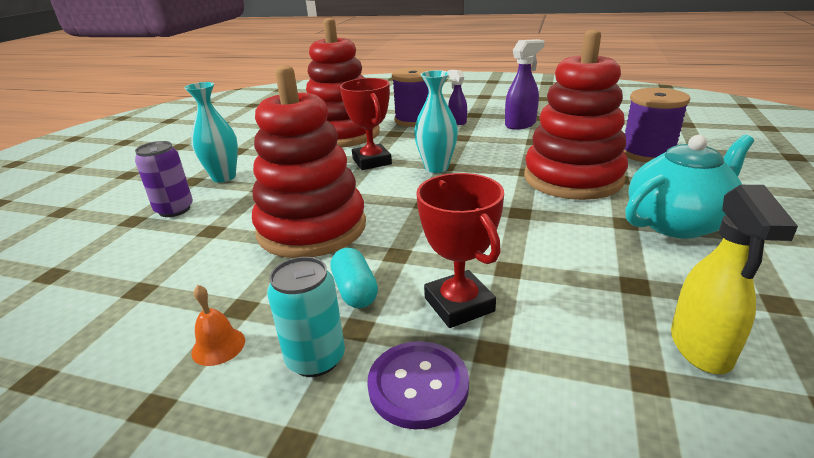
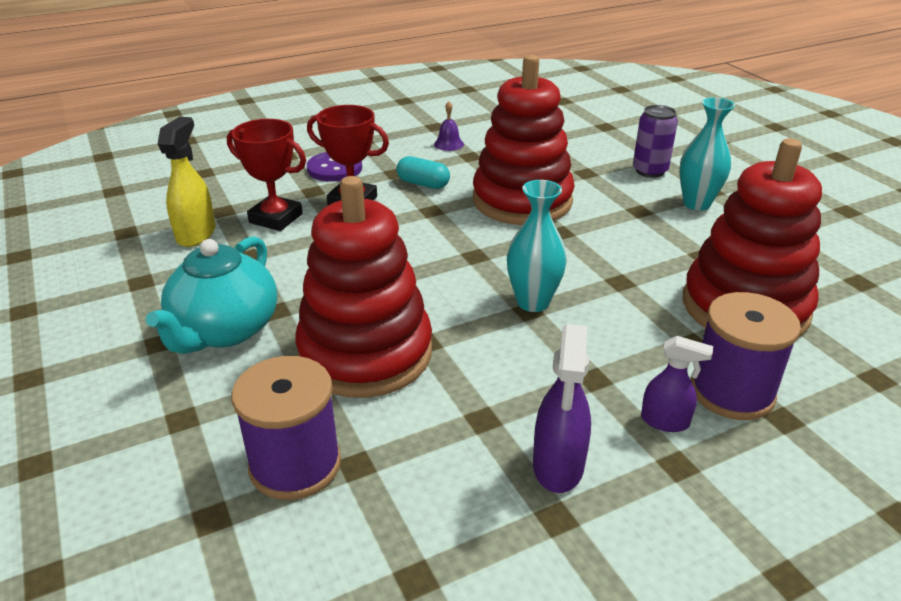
camera: 135 degrees right, 5 degrees up
(218, 346) = (448, 144): orange bell -> purple bell
(315, 359) = (395, 158): turquoise can -> none
(372, 161) = (614, 280): red trophy -> red trophy (276, 218)
(700, 347) = (196, 234): yellow spray bottle -> yellow spray bottle turned 45 degrees clockwise

